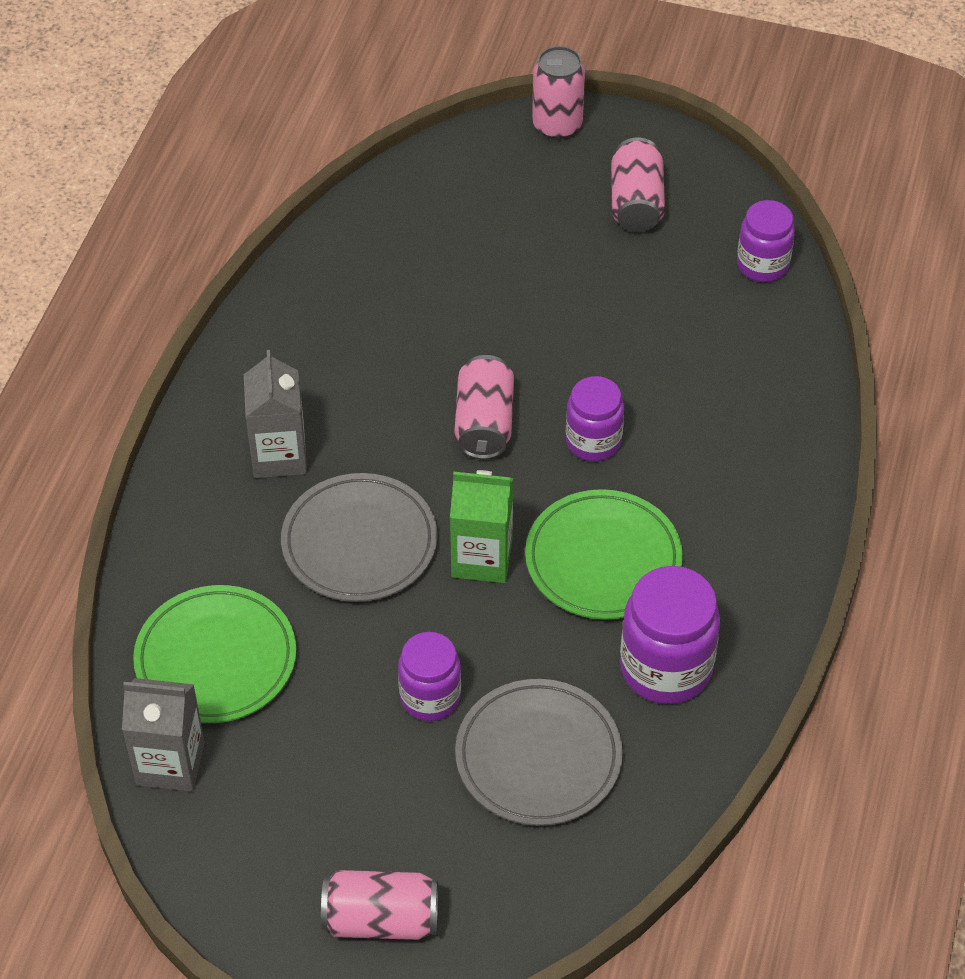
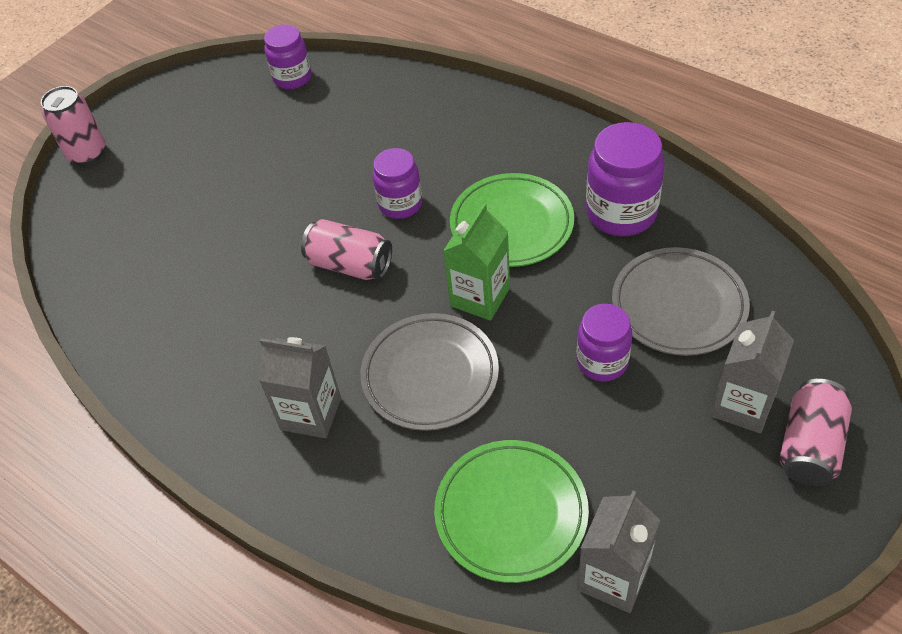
camera: 65 degrees left, 0 degrees up
(415, 845) = (742, 405): none -> grey carton
(636, 203) = (193, 128): pink can -> none

